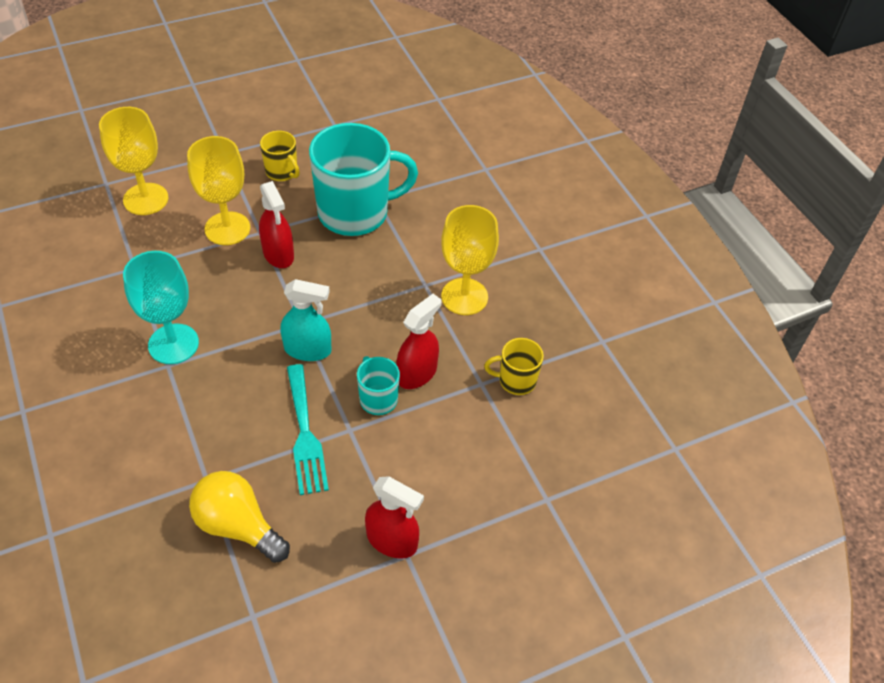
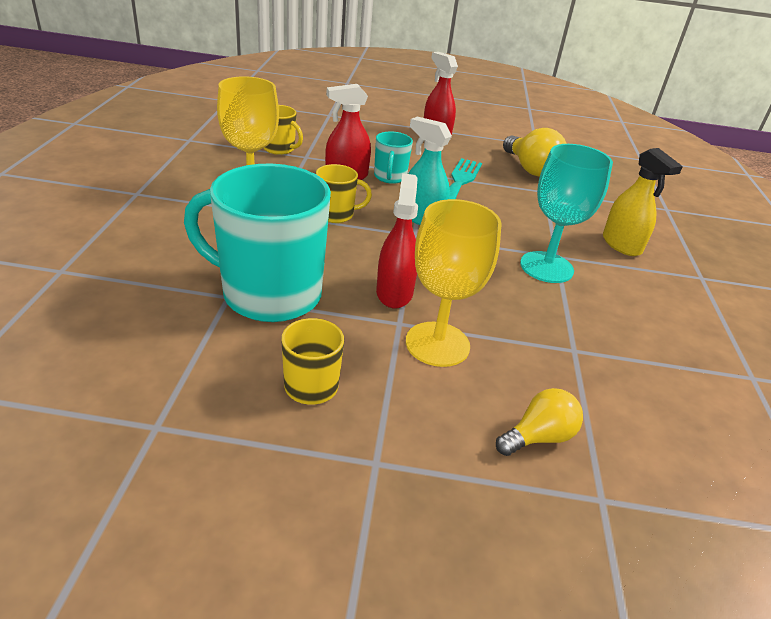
camera: 150 degrees left, 15 degrees down
(105, 420) = (621, 245): none -> yellow spray bottle
(146, 199) = (538, 437): yellow goblet -> yellow light bulb
(379, 311) = (336, 214): none -> yellow mug

